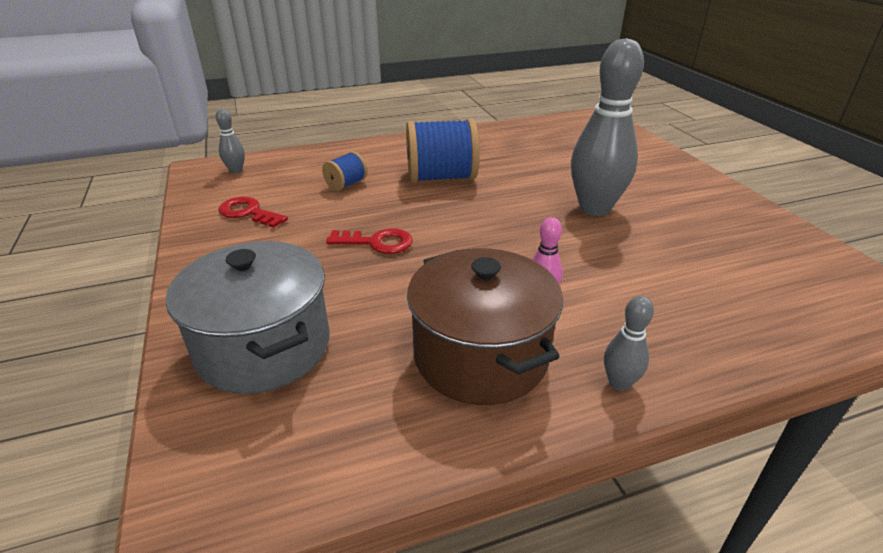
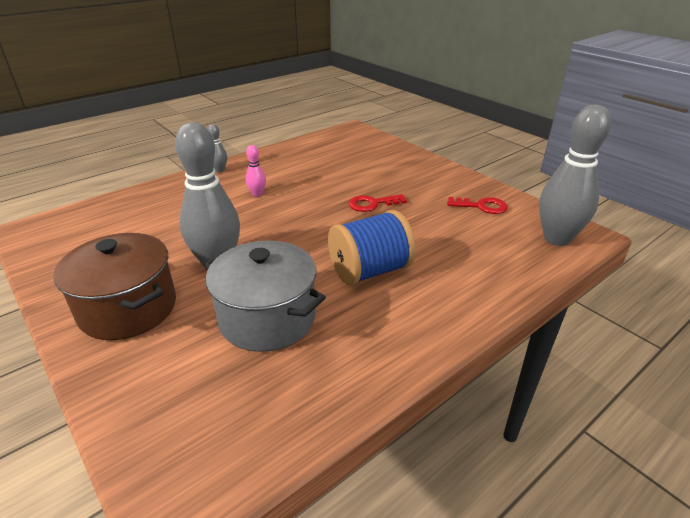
camera: 160 degrees right, 0 degrees up
(236, 170) = (557, 238): grey bowling pin -> grey bowling pin, size x2.26
(264, 347) = (378, 156): grey pot -> grey pot (267, 318)
(346, 184) = (446, 244): blue spool -> none
(480, 356) = (282, 168): brown pot -> brown pot (128, 308)

